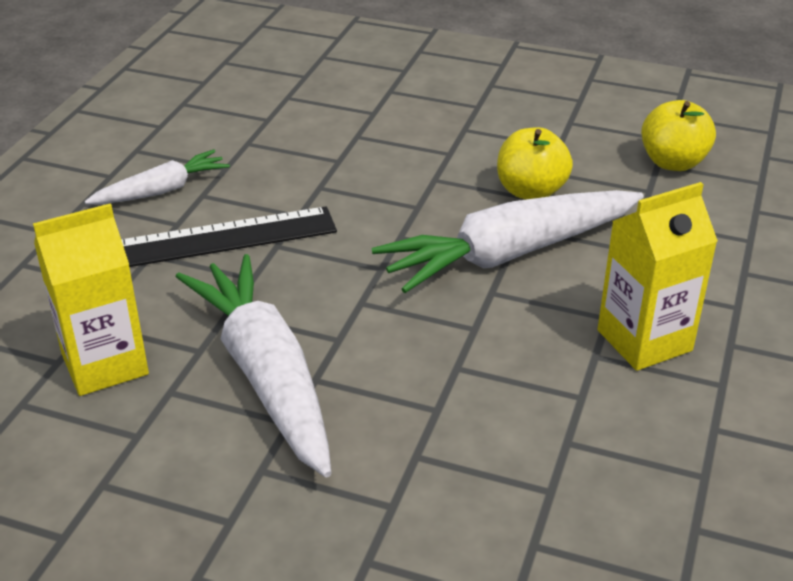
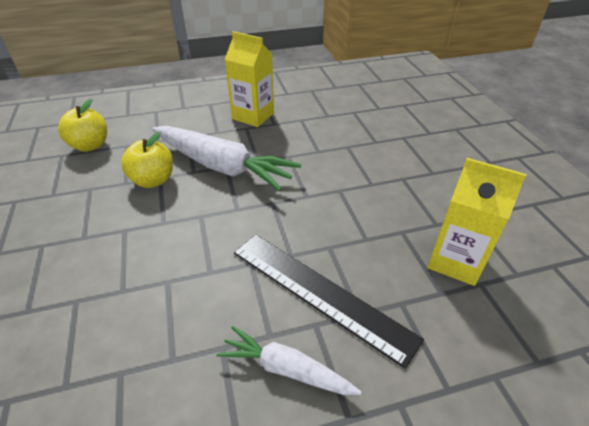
camera: 125 degrees left, 5 degrees up
(266, 375) = (388, 199): white carrot -> none

